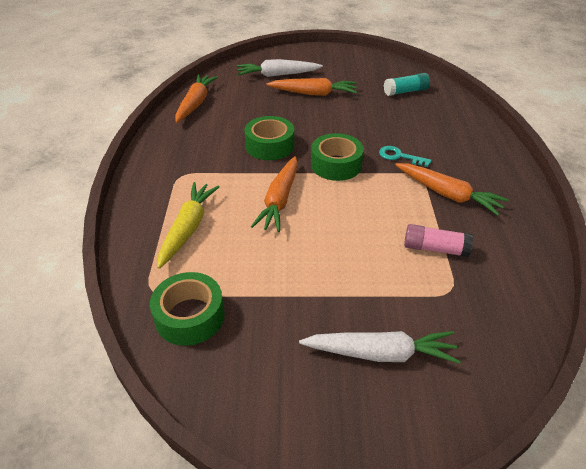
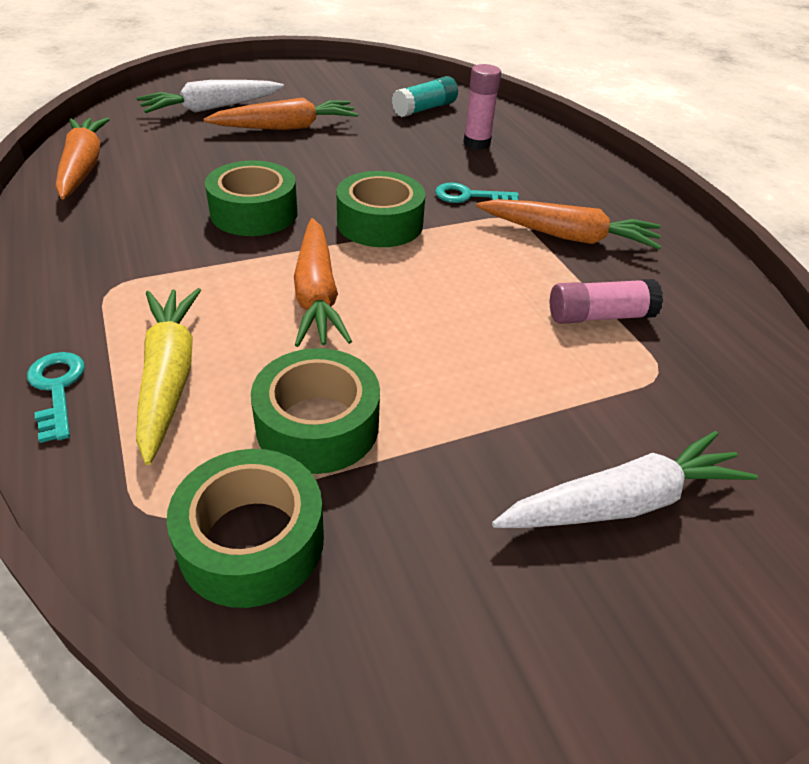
camera: 25 degrees left, 0 degrees up
(138, 222) = (57, 389): none -> turquoise key
(245, 270) = (318, 425): none -> green tape
(426, 121) = (476, 143): none -> pink glue stick

